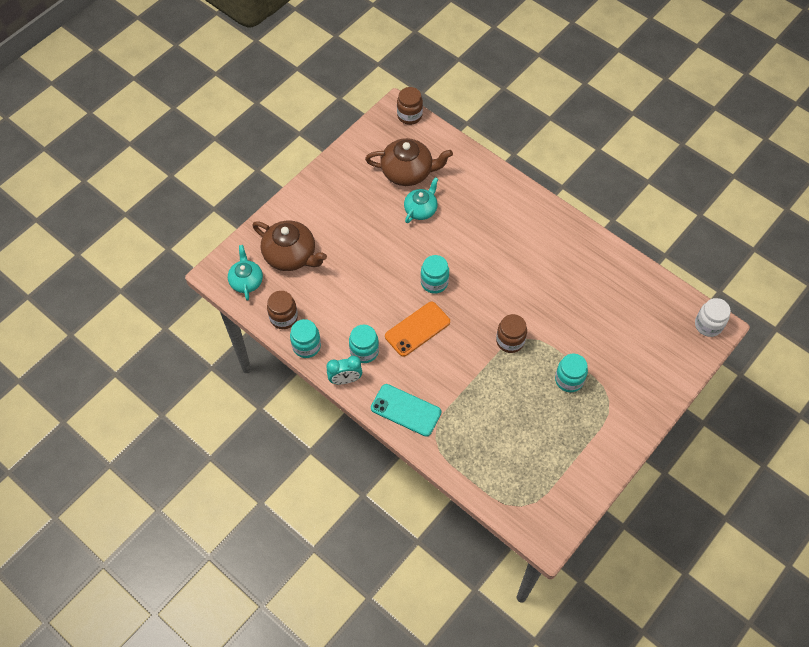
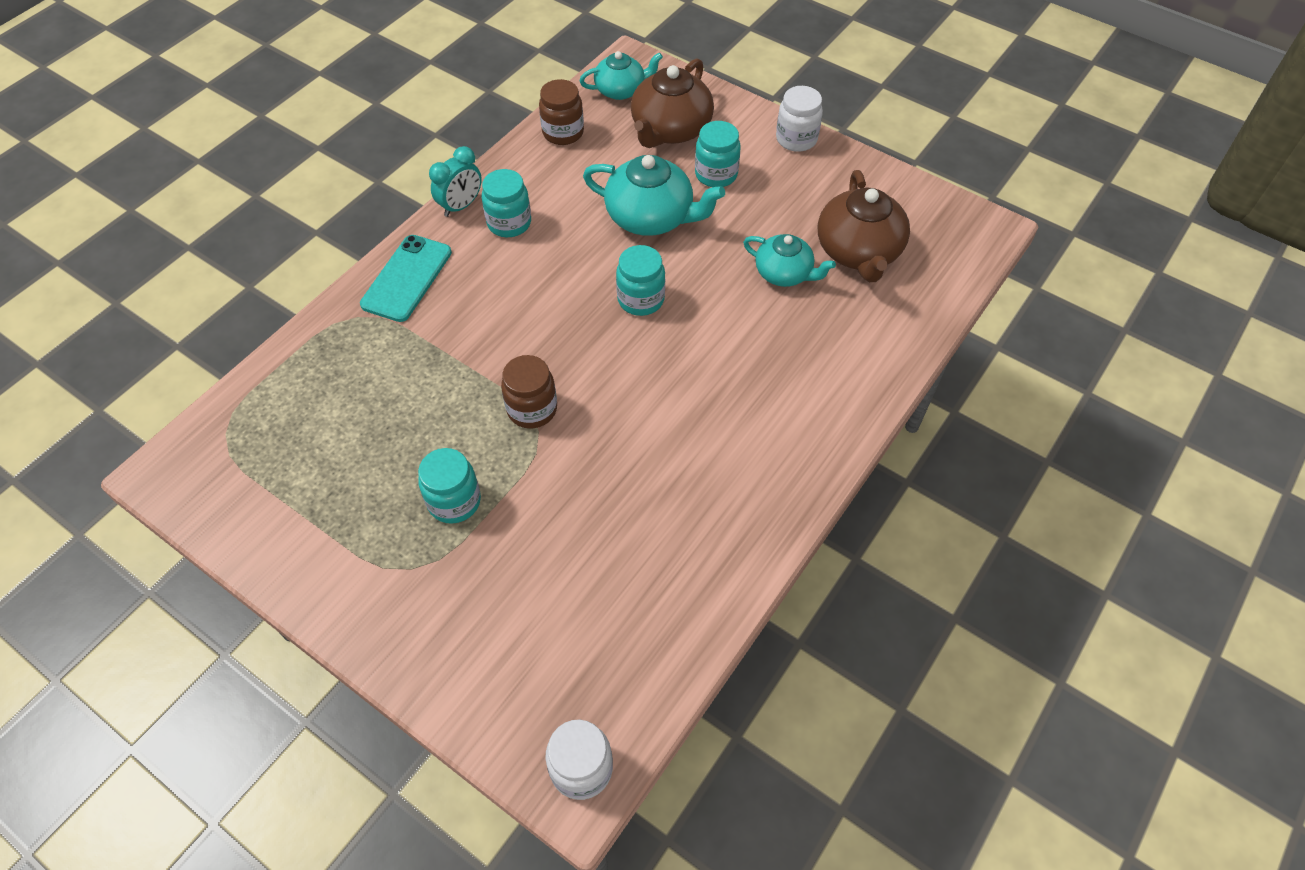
camera: 85 degrees right, 5 degrees down
(306, 346) = (517, 160): turquoise jar -> turquoise jar (716, 174)
(310, 188) = (796, 139): none -> white jar
(345, 379) = (461, 206): turquoise clock -> turquoise clock turned 120 degrees counterclockwise
(368, 272) = (651, 217): none -> turquoise teapot
(409, 115) = (981, 246): brown jar -> none
(417, 329) = (551, 283): orange phone -> none

